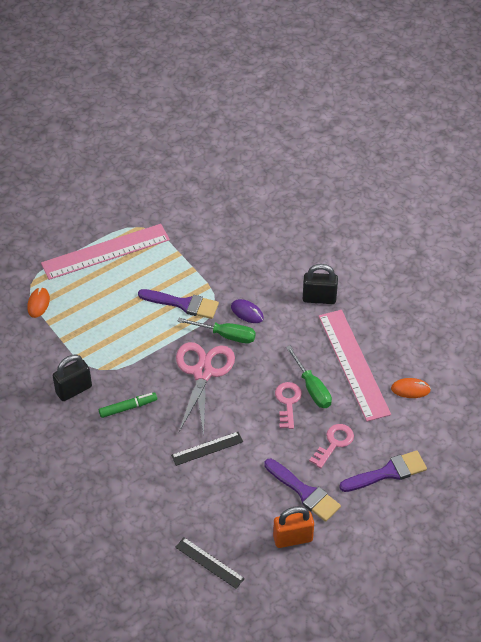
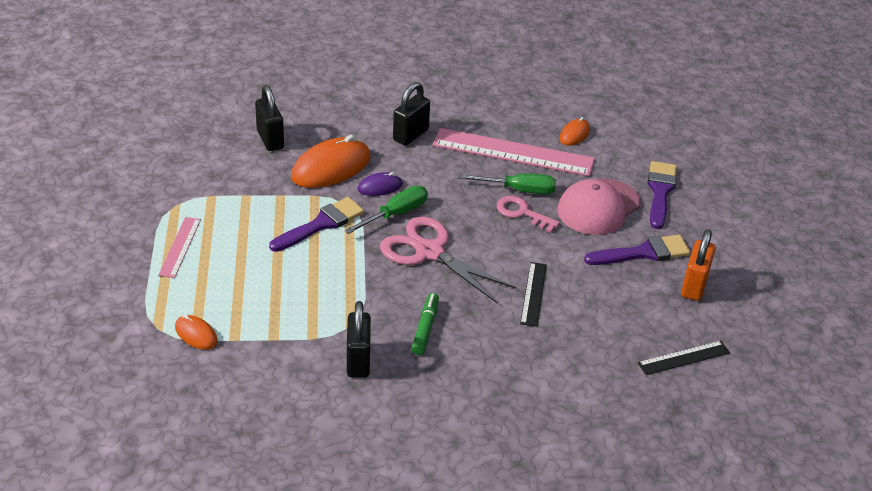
camera: 60 degrees left, 10 degrees down
(105, 252) = (180, 247): pink ruler -> pink ruler, size x0.50
(244, 277) = (331, 168): none -> orange mouse
(245, 231) = (270, 139): none -> black padlock
(334, 443) = (598, 207): pink key -> pink cap

